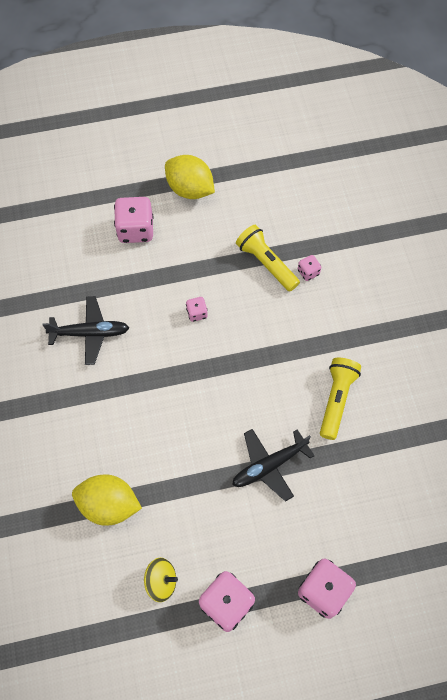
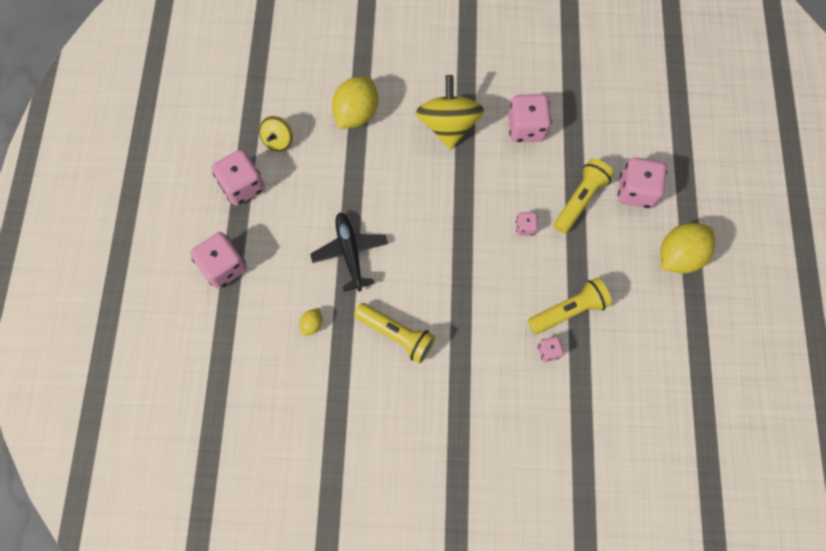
camera: 105 degrees right, 5 degrees up
(89, 333) = (526, 128): black plane -> pink dice
(102, 407) = (448, 125): none -> yellow spinning top
(156, 273) = (580, 200): none -> yellow flashlight
(353, 480) = (312, 324): none -> yellow lemon

